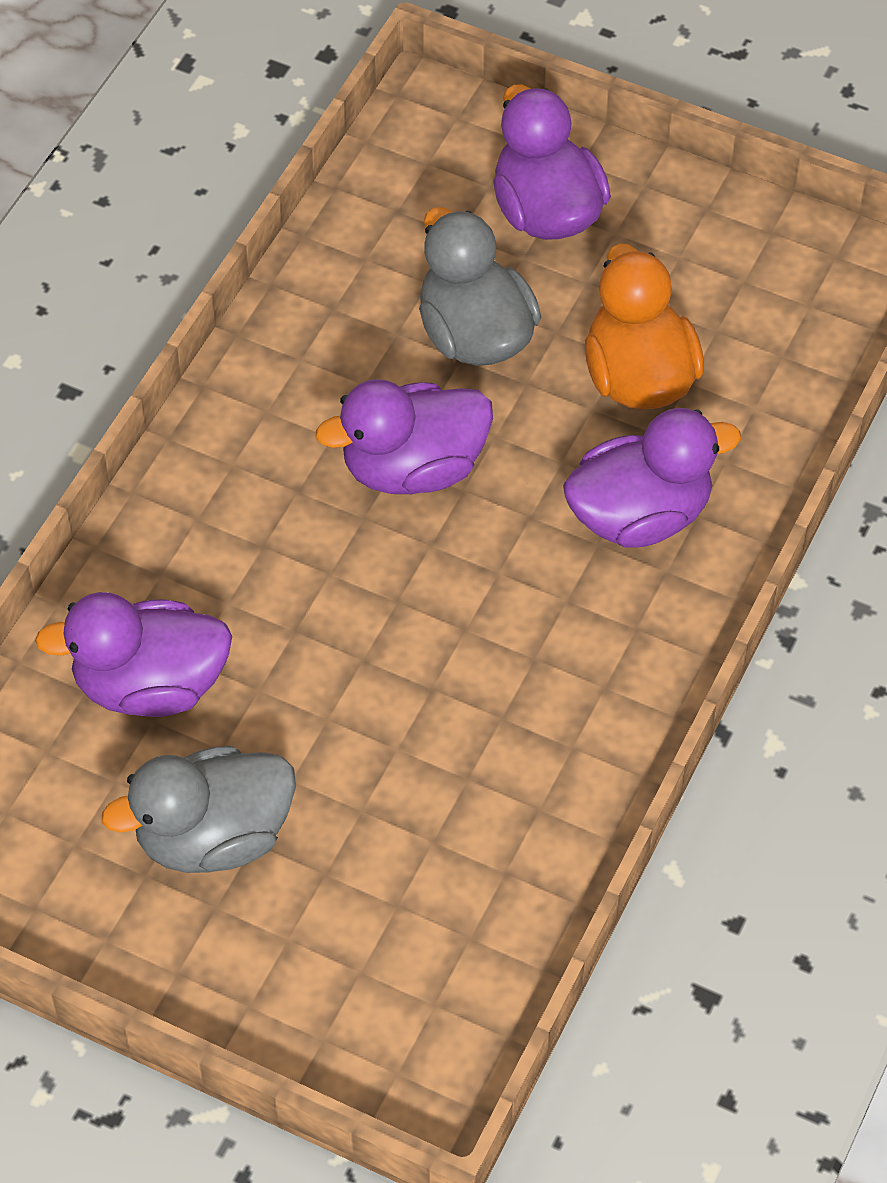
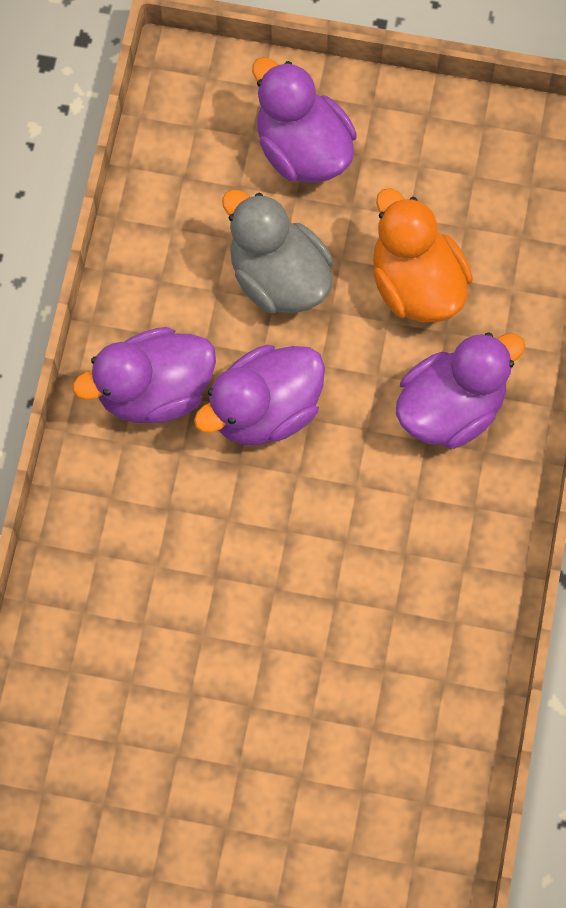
camera: 15 degrees left, 15 degrees up
(150, 685) = (119, 654): purple duck -> purple duck (154, 391)
(213, 837) = (207, 770): grey duck -> none

